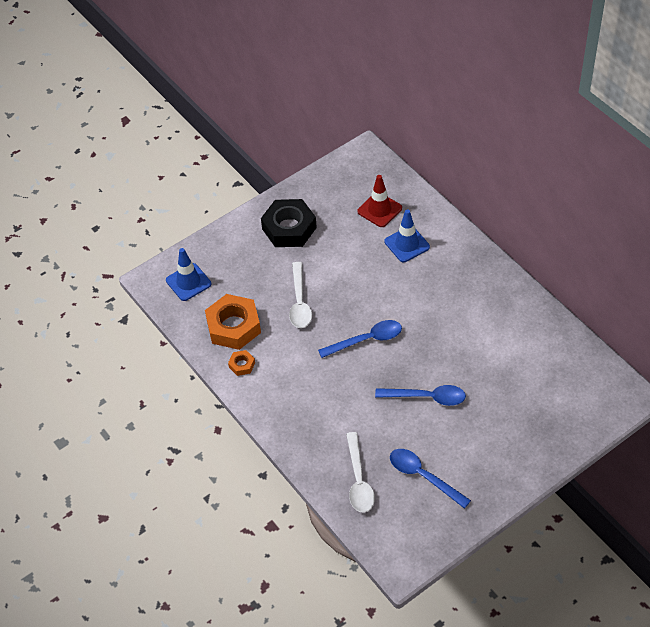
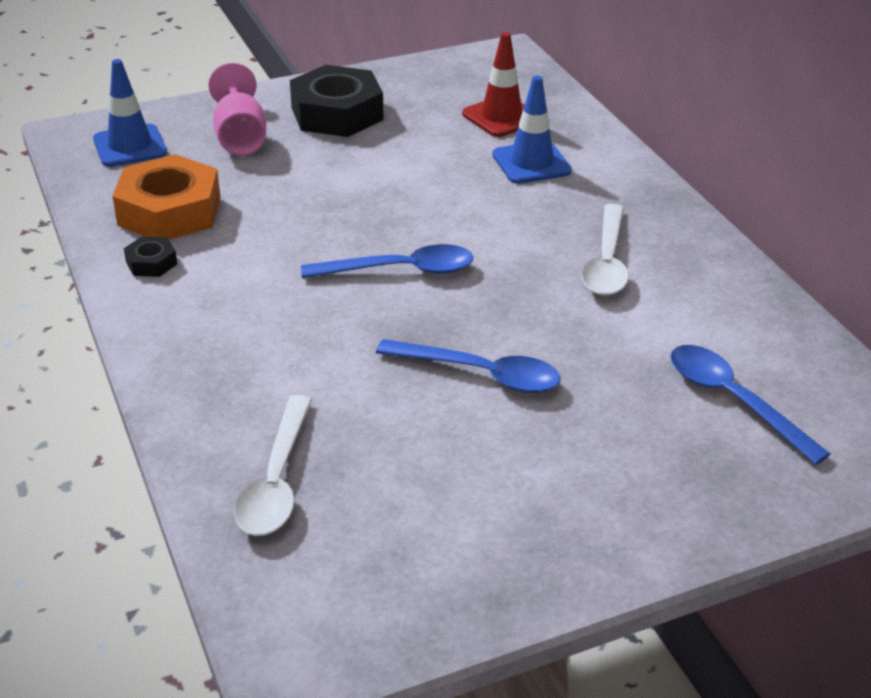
camera: 10 degrees right, 15 degrees down
(242, 365) = (151, 263): orange nut -> black nut
(244, 260) = (240, 137): none -> pink goblet
(299, 302) = (304, 201): white spoon -> white spoon (606, 262)
(423, 476) = (418, 503): blue spoon -> blue spoon (734, 401)

